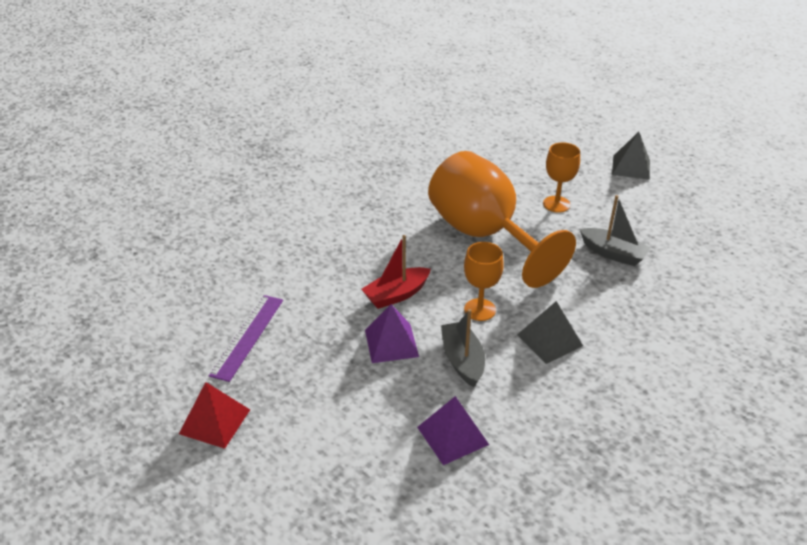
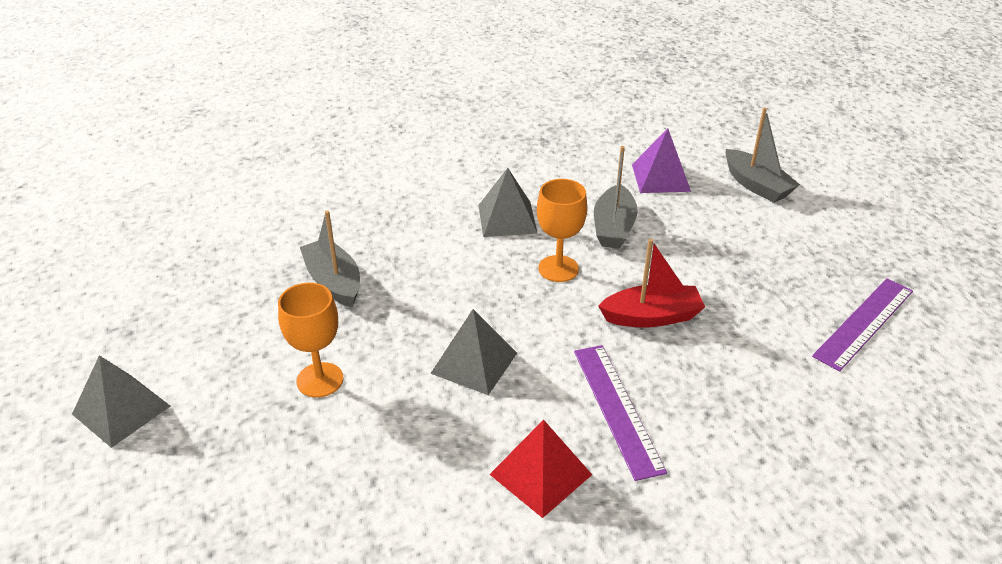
camera: 155 degrees left, 0 degrees up
(215, 421) = (900, 248): red pyramid -> red pyramid (540, 474)
(357, 459) = (756, 185): none -> grey boat
(390, 237) = (617, 408): none -> purple ruler
(391, 343) = (683, 265): purple pyramid -> none
(484, 235) = (474, 363): orange goblet -> grey pyramid

